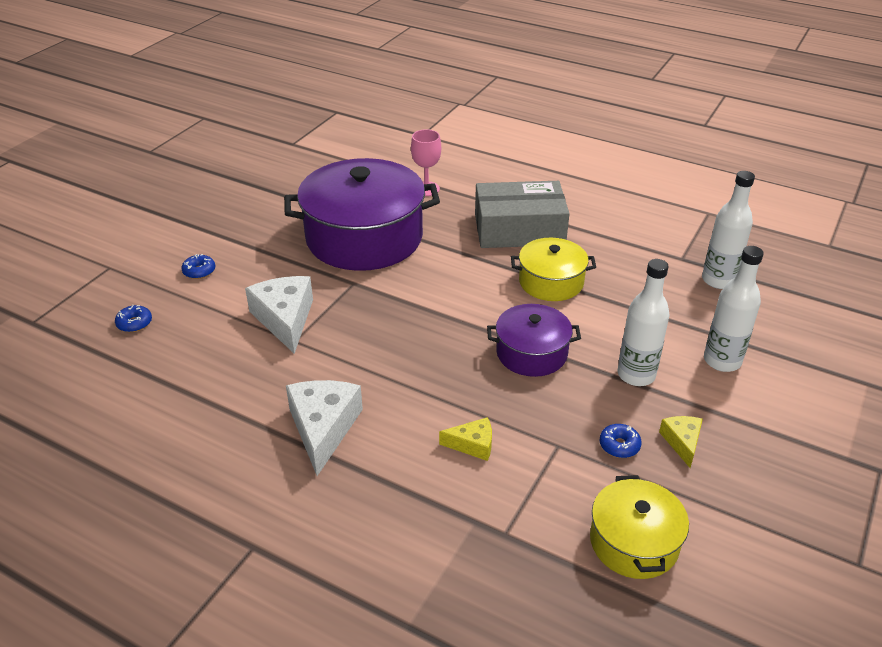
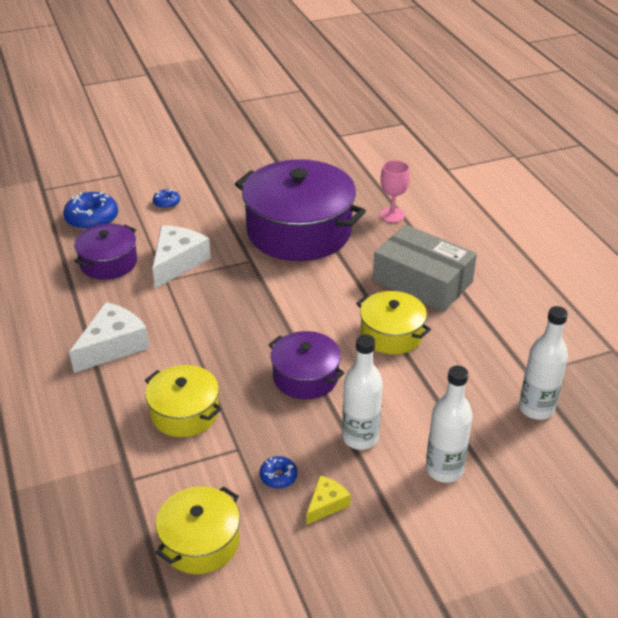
camera: 40 degrees right, 0 degrees up
(134, 323) = (92, 219): blue donut -> blue donut, size x1.93
(212, 355) = (108, 263): none -> purple pot
(473, 445) = (185, 412): yellow cheese -> yellow pot

